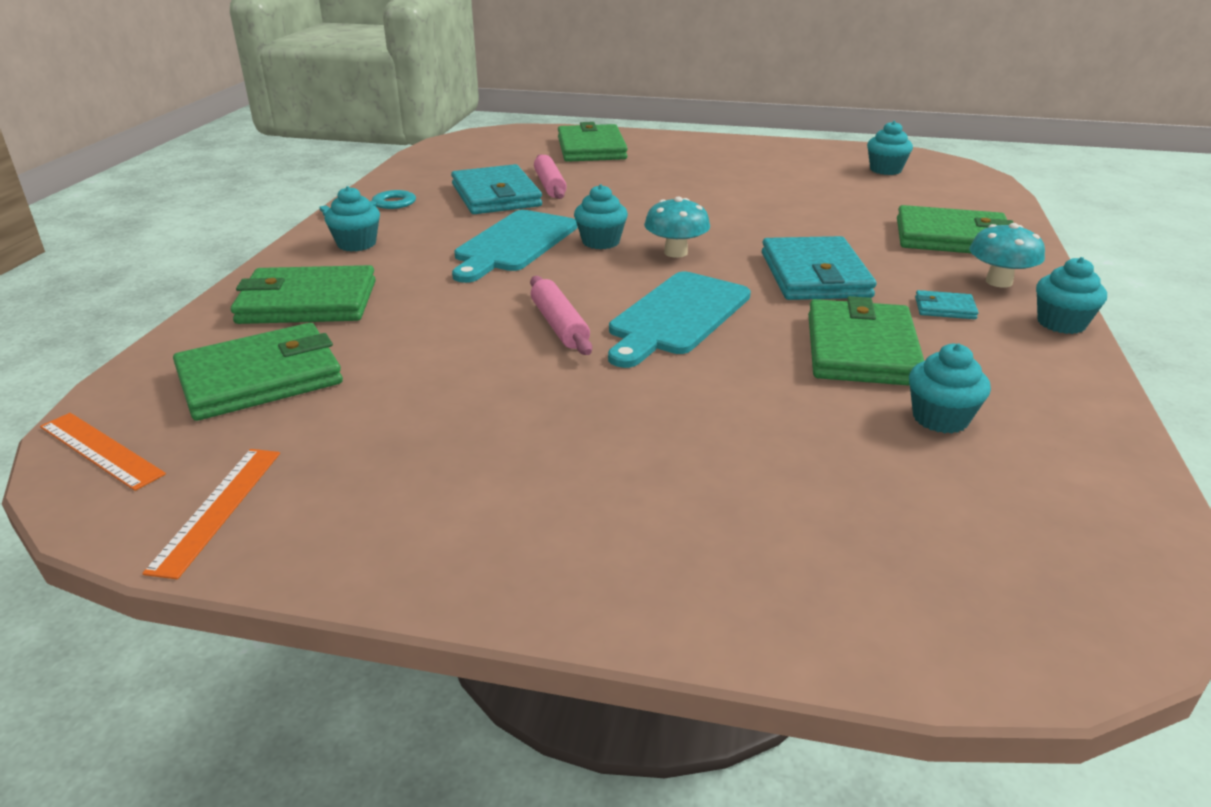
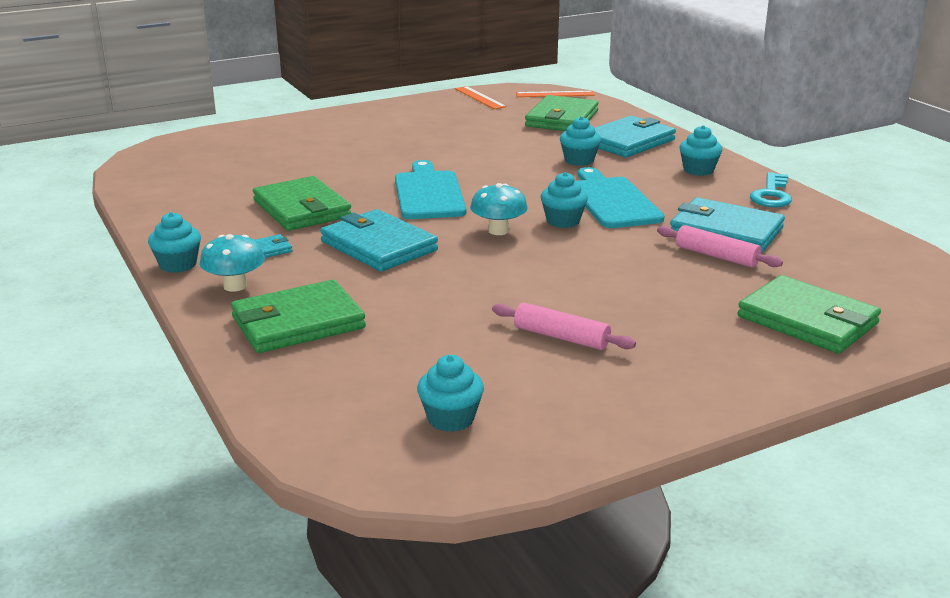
camera: 140 degrees right, 5 degrees down
(307, 302) = (628, 142): green wallet -> turquoise wallet
(559, 325) = (483, 170): pink rolling pin -> pink rolling pin (561, 337)
(940, 418) = (236, 191): turquoise cupcake -> turquoise cupcake (579, 160)

